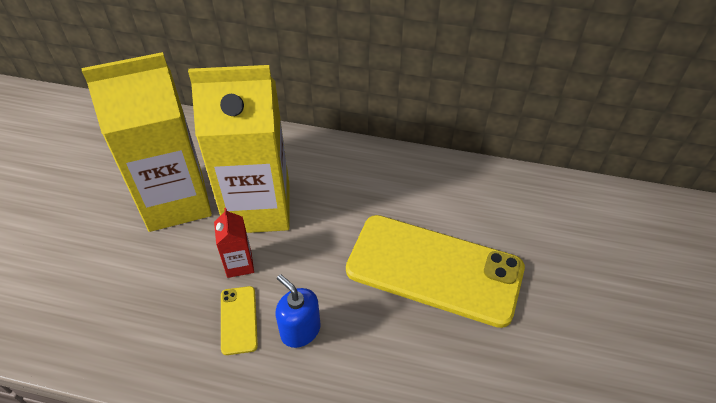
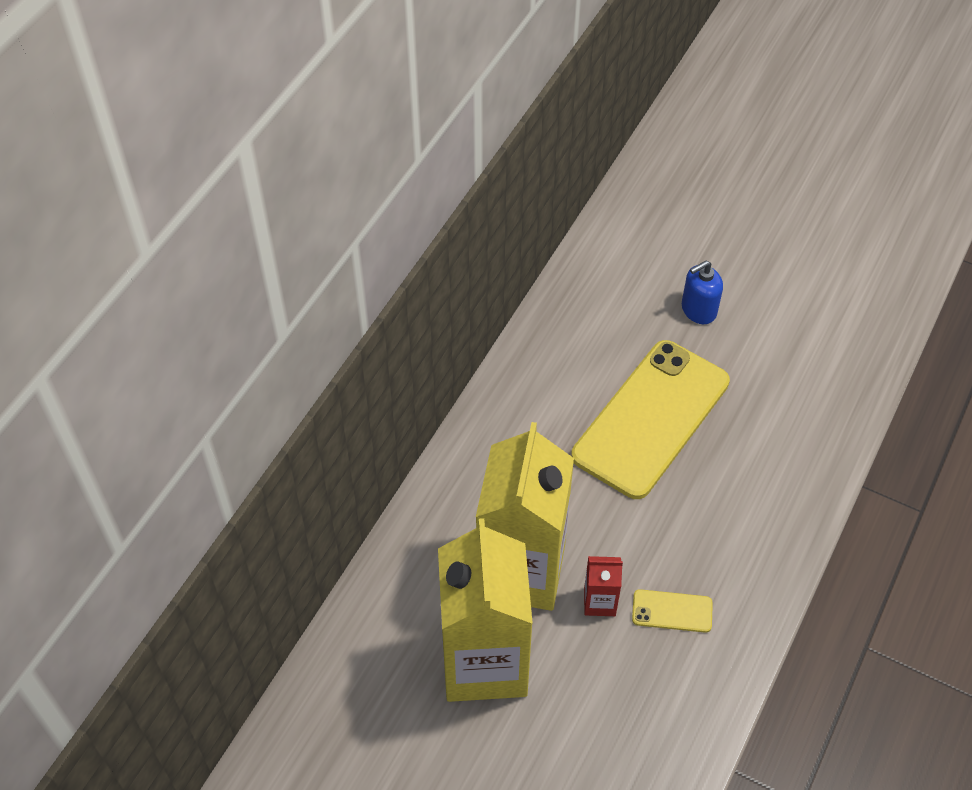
camera: 75 degrees left, 5 degrees up
(300, 330) = (696, 555): blue soap dispenser -> blue soap dispenser (698, 310)

